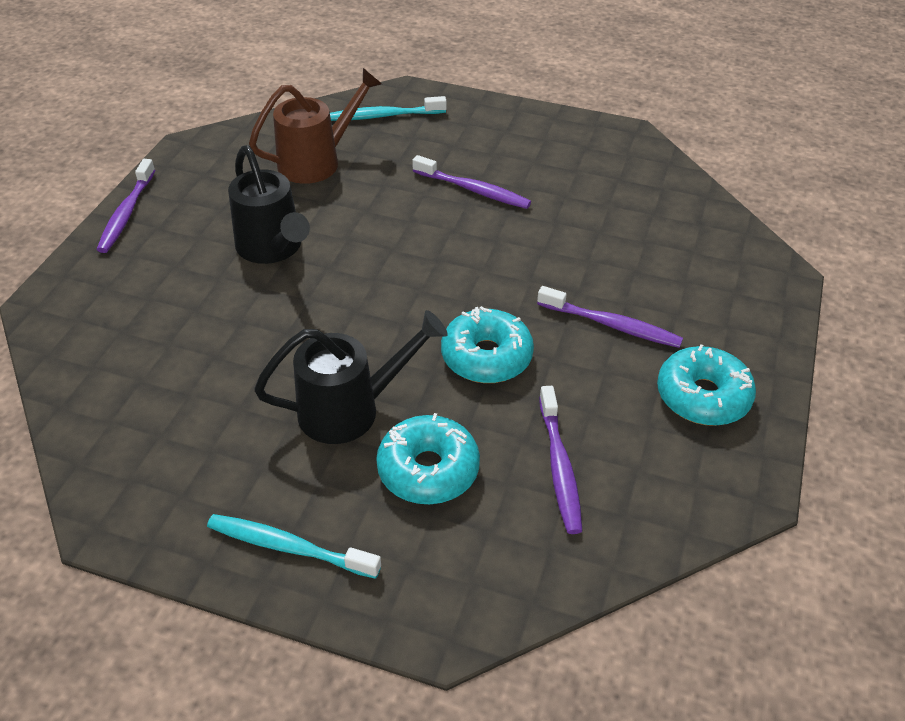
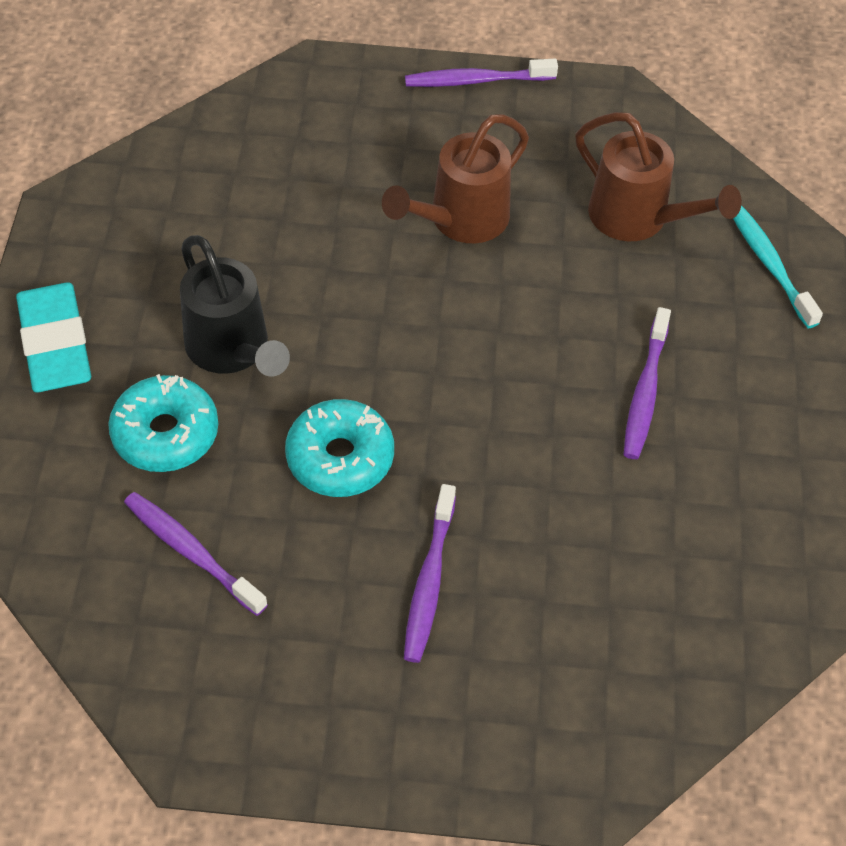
camera: 75 degrees right, 10 degrees up
(273, 248) = (460, 220): black watering can -> brown watering can
(289, 547) = (55, 343): turquoise toothbrush -> turquoise eraser
(559, 466) = (191, 552): purple toothbrush -> purple toothbrush turned 60 degrees clockwise
(702, 396) = (329, 693): turquoise donut -> none

